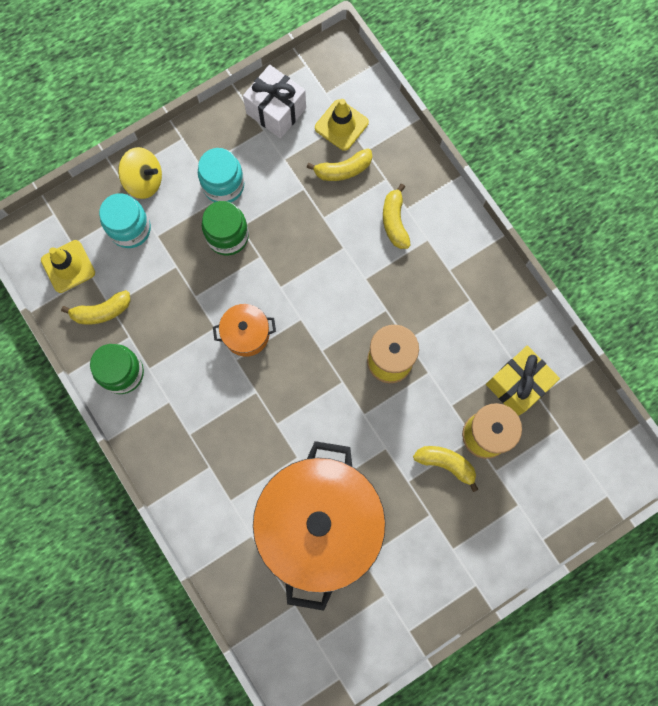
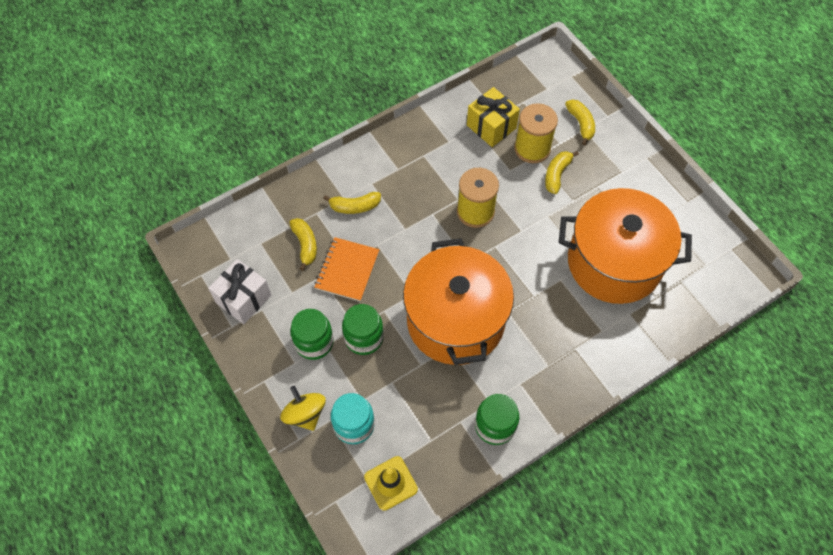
camera: 90 degrees left, 15 degrees down
(102, 311) = (436, 448): yellow banana -> yellow banana (580, 124)
(144, 181) = (305, 414): yellow spinning top -> yellow spinning top turned 45 degrees counterclockwise
(223, 185) = (314, 342): turquoise jar -> green jar
(246, 334) = (455, 320): orange pot -> orange pot, size x2.40
(311, 216) = (347, 270): none -> orange notebook
(341, 125) = (263, 246): yellow traffic cone -> none

